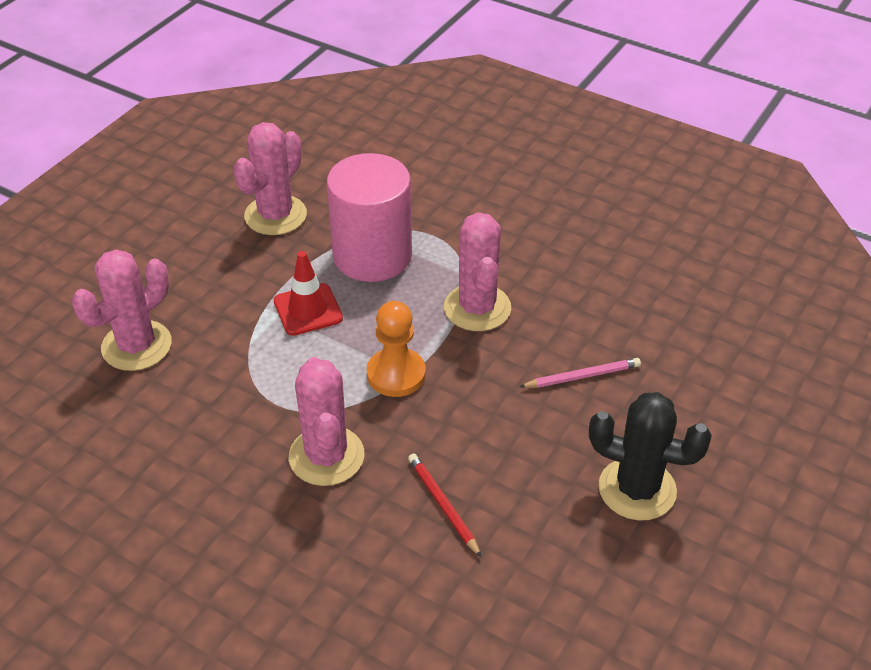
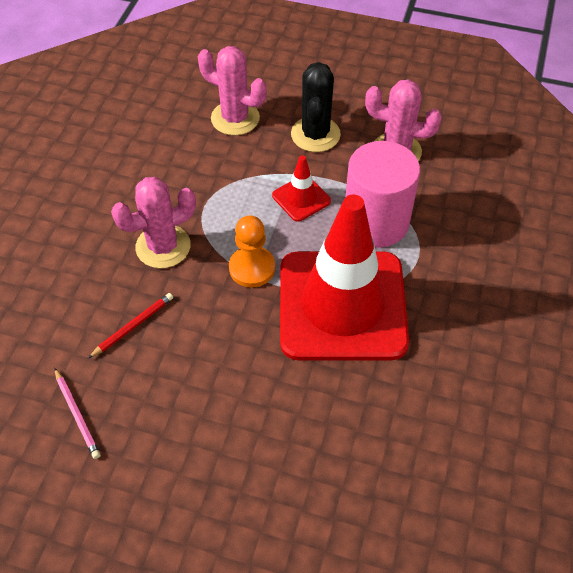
camera: 75 degrees right, 10 degrees up
(477, 308) = (342, 305): pink cactus -> red traffic cone
(582, 376) = (288, 396): pink pencil -> pink pencil (77, 414)
(637, 489) = (174, 457): black cactus -> black cactus (315, 134)

